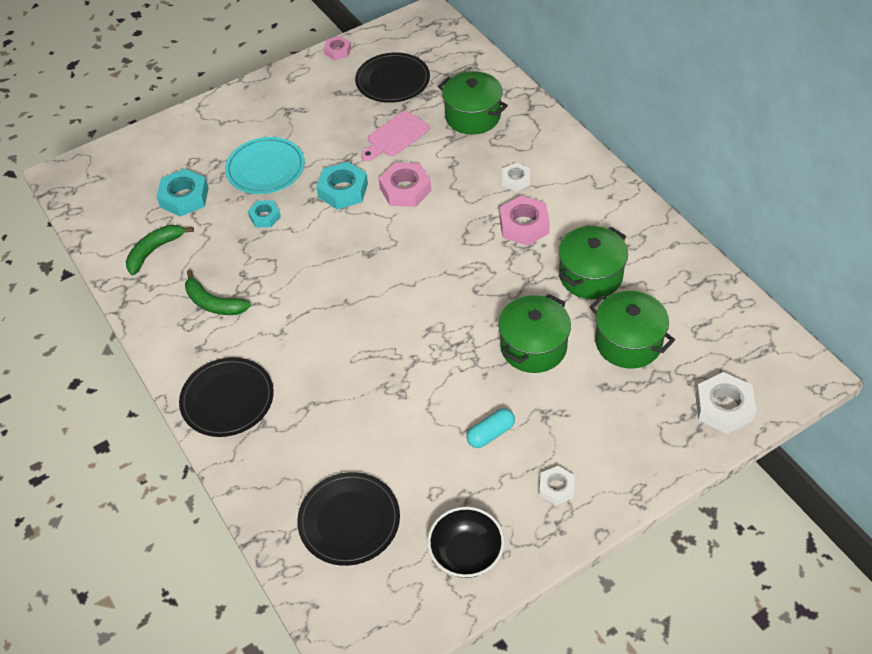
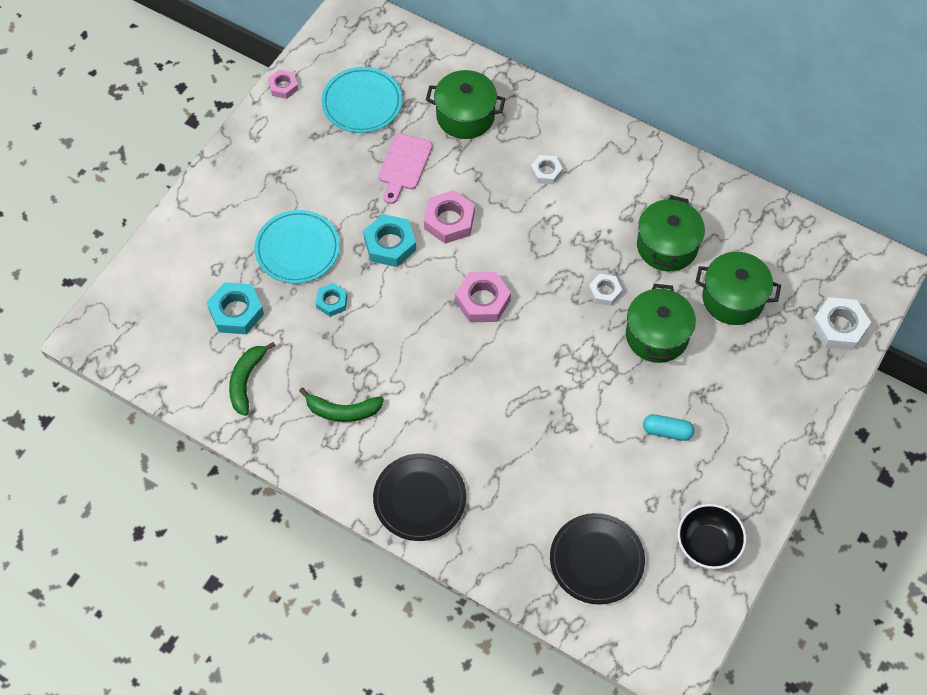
camera: 30 degrees left, 10 degrees up
(392, 81) = (362, 102): black plate -> turquoise plate
(491, 433) = (667, 431): turquoise capsule -> turquoise capsule turned 75 degrees clockwise
(524, 225) = (580, 217): pink nut -> pink nut (483, 301)
(556, 488) = (747, 456): white nut -> white nut (604, 292)

